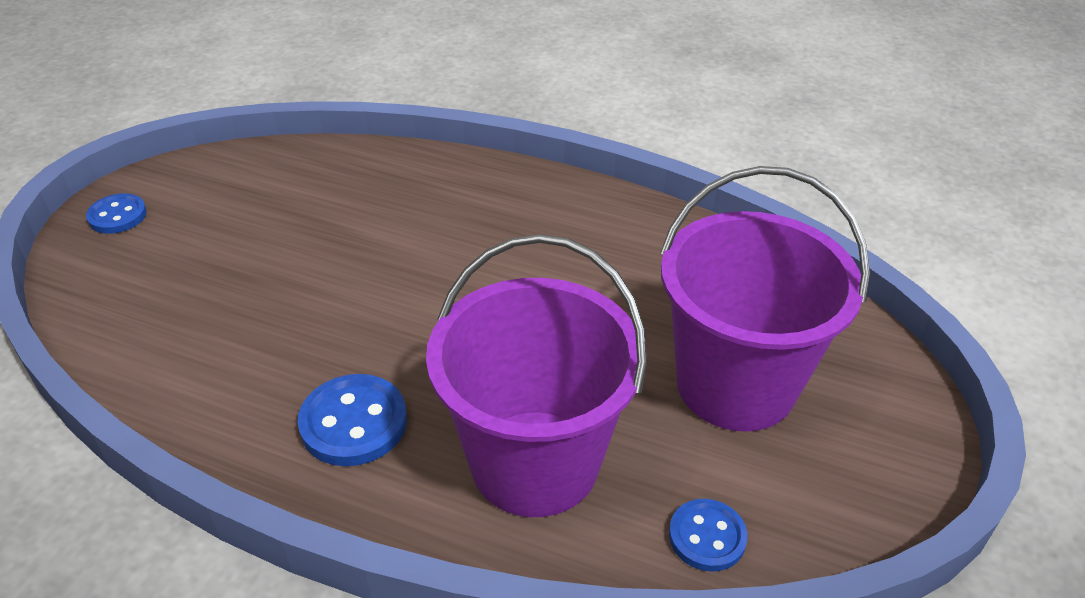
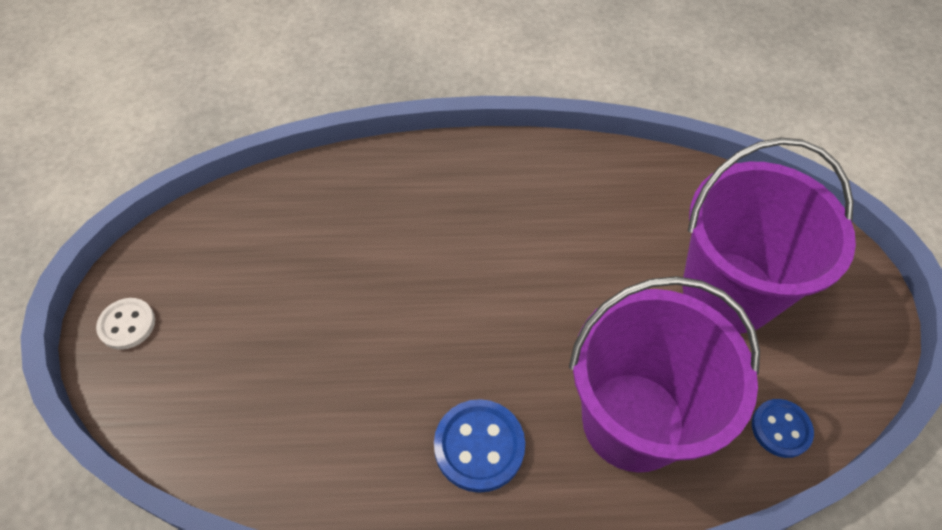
camera: 25 degrees left, 15 degrees up
(117, 216) = (127, 325): blue button -> white button

